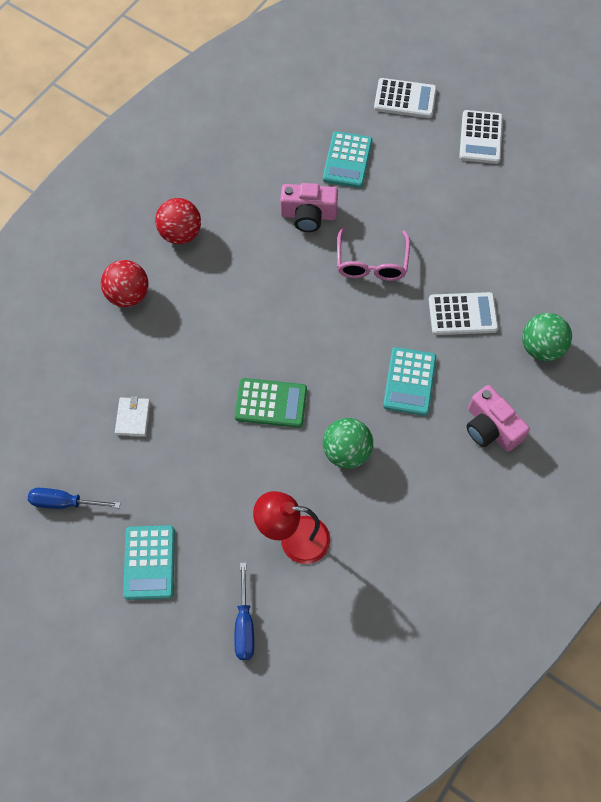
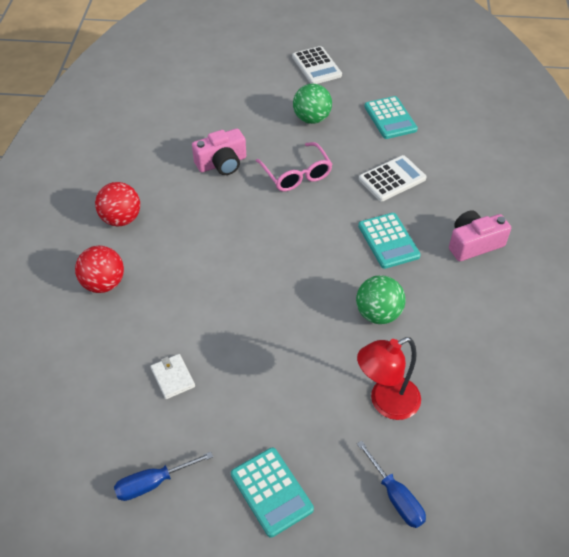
camera: 30 degrees left, 15 degrees down
(271, 403) = (289, 308): green calculator -> none
(347, 160) = (226, 116): turquoise calculator -> turquoise calculator (390, 118)
(405, 99) = (242, 63): white calculator -> none
(491, 427) = (474, 244): pink camera -> pink camera turned 135 degrees clockwise
(541, 347) = (465, 176): green ball -> green ball (311, 119)

